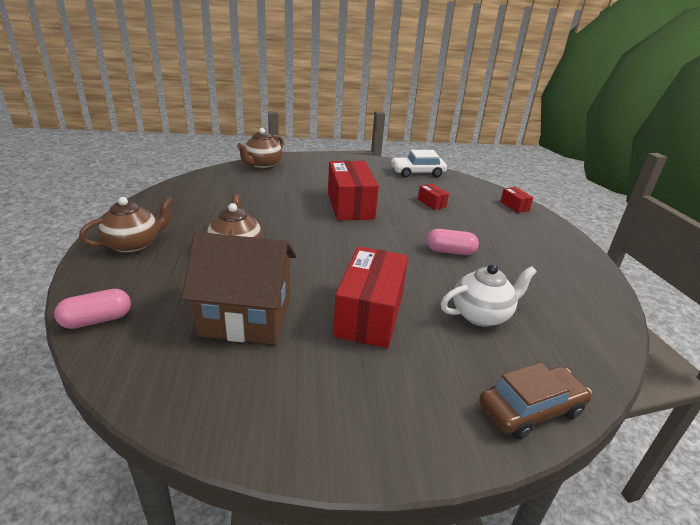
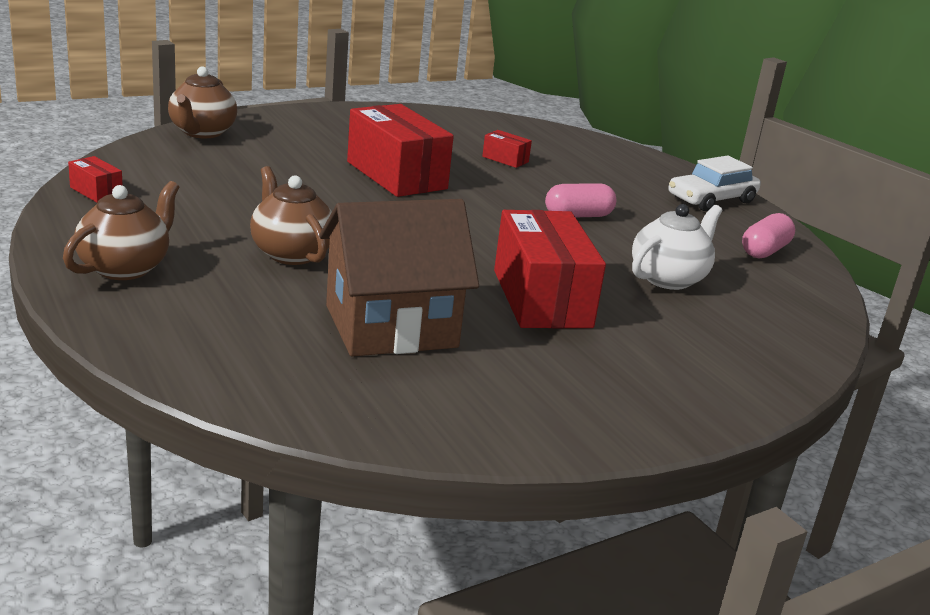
camera: 25 degrees left, 5 degrees down
(97, 320) = (188, 364): pink capsule -> pink capsule (764, 251)
(417, 172) = (450, 120): white car -> white car (711, 199)
(514, 206) = (614, 151): red box -> red box (96, 192)
(531, 409) = (782, 355): brown car -> none

